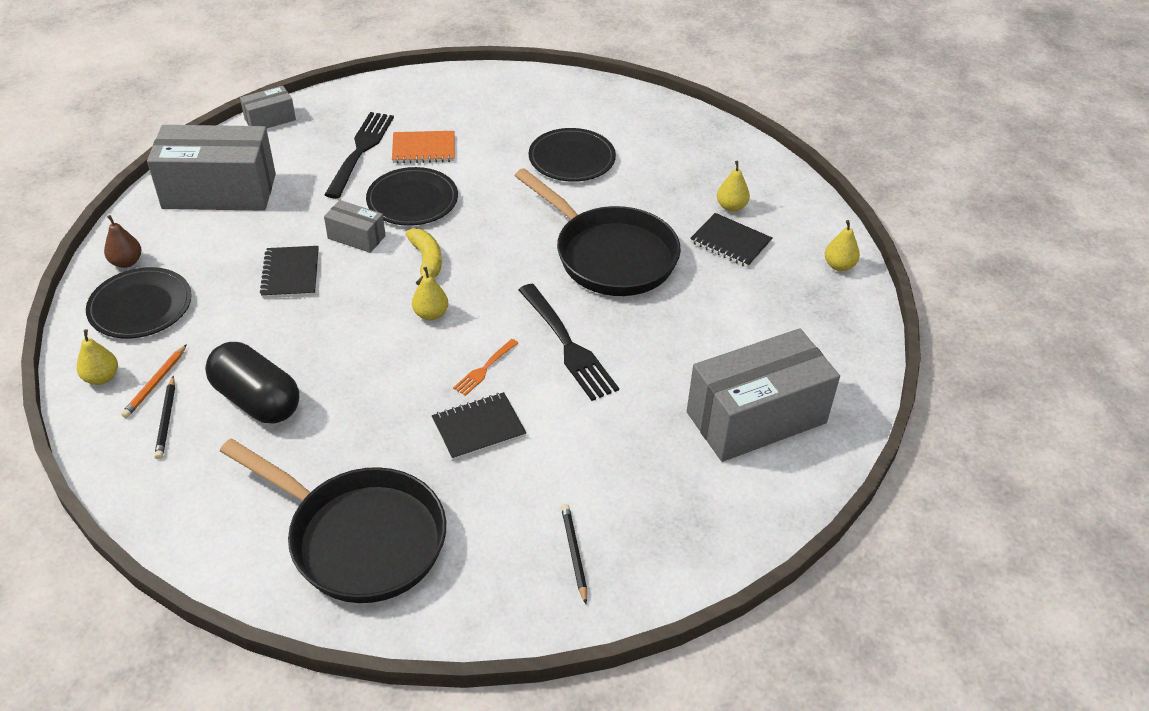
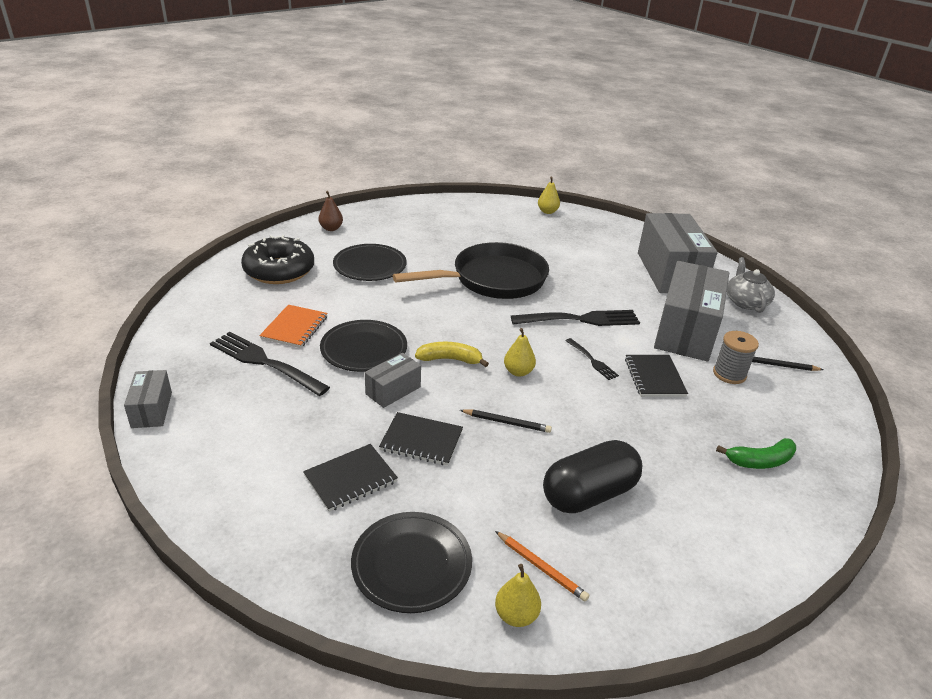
camera: 70 degrees left, 10 degrees down
(126, 262) = (323, 568): brown pear -> brown pear (331, 228)
(166, 420) = (598, 565): black pencil -> black pencil (507, 422)
(219, 191) = (249, 469): grey box -> grey box (686, 331)
(359, 538) = (760, 461): black pan -> green banana
(485, 368) = (592, 360): orange fork -> black fork
(519, 106) = (279, 270): none -> black donut
(524, 500) = (729, 374): none -> grey spool
(729, 511) = (745, 302): none -> grey teapot
(730, 242) = (505, 236): black notebook -> black notebook (350, 479)
(731, 207) = (470, 226): yellow pear -> none

